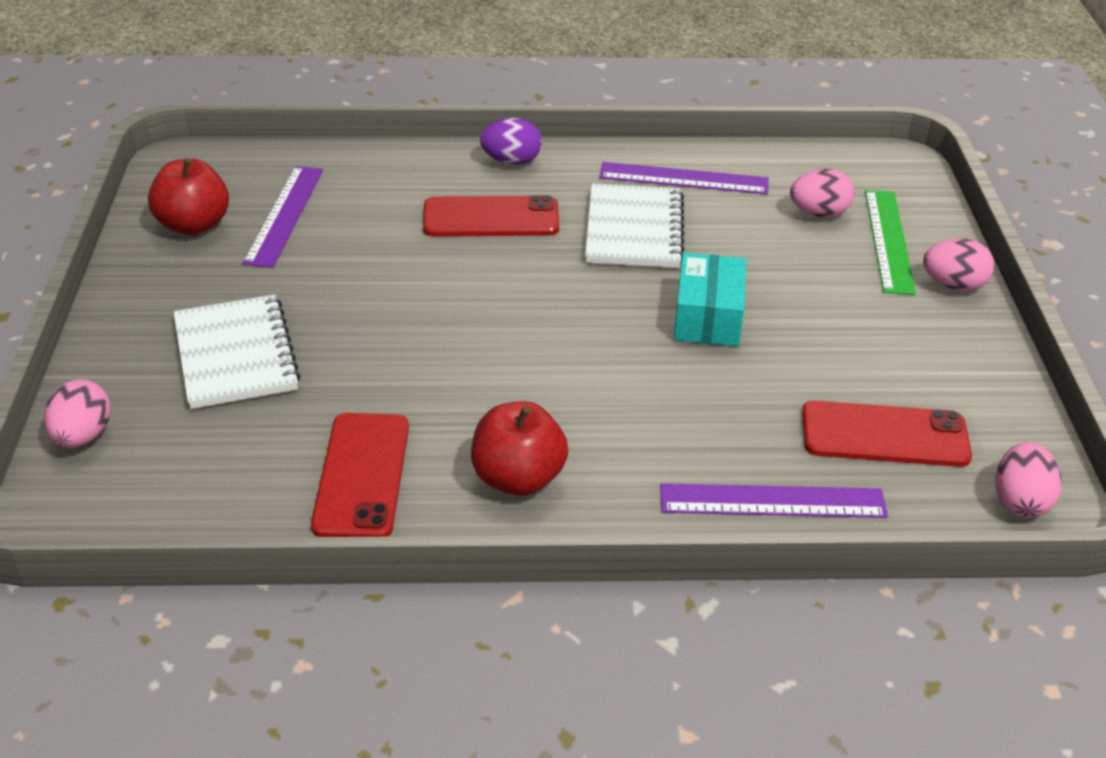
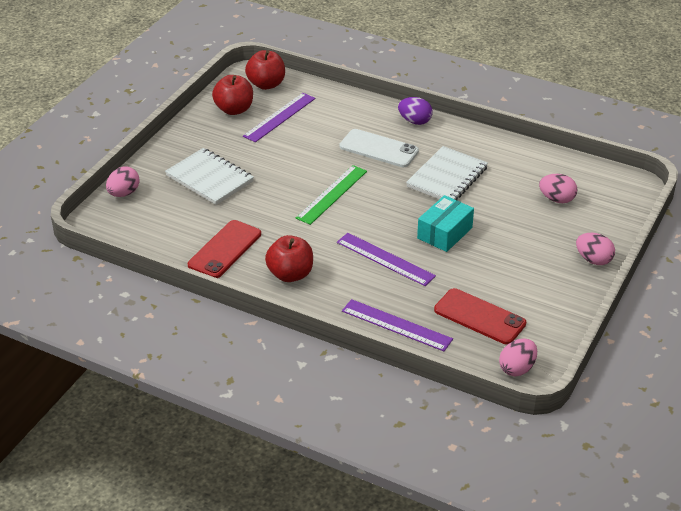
camera: 30 degrees right, 0 degrees up
(221, 170) = (266, 84): none -> red apple
(236, 355) = (210, 178): white notebook -> white notebook turned 60 degrees counterclockwise
(491, 218) = (378, 149): red phone -> white phone
(684, 178) = (499, 158): purple ruler -> purple ruler (385, 259)
(889, 240) = (582, 226): green ruler -> green ruler (332, 194)

